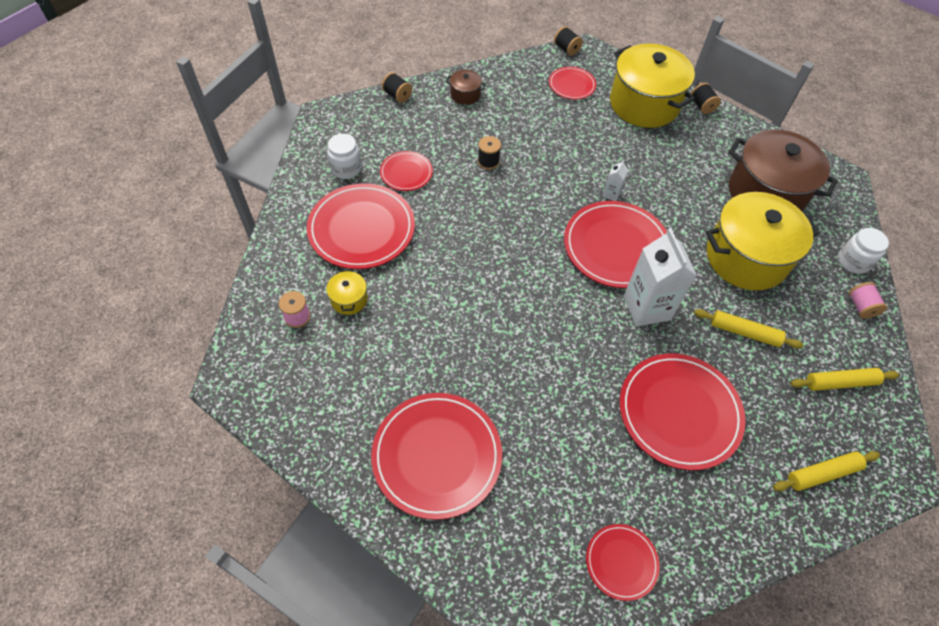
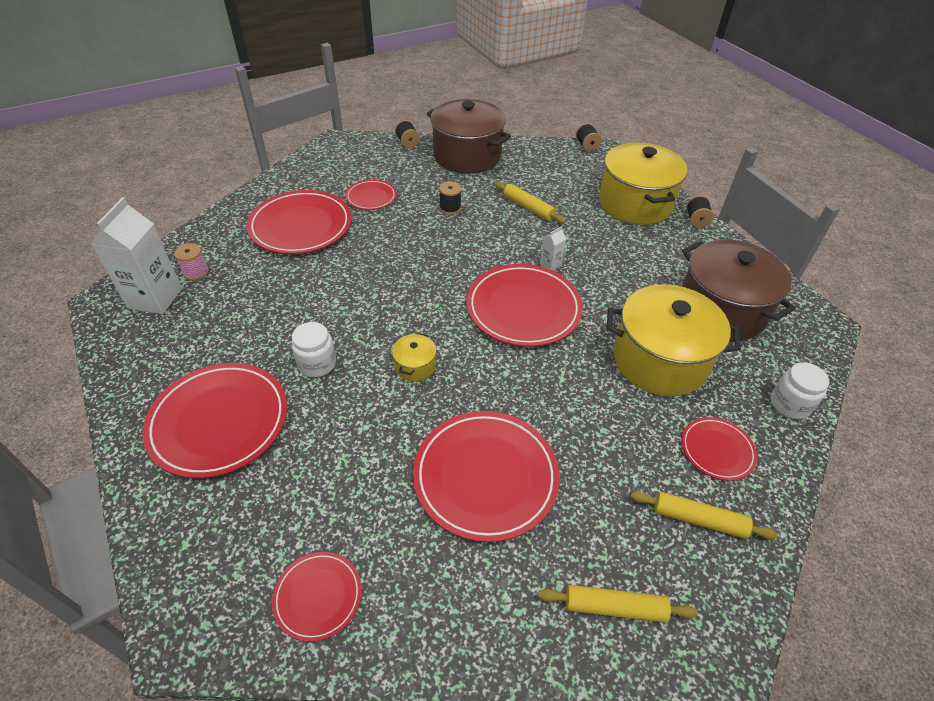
camera: 25 degrees right, 10 degrees down
(346, 168) = (324, 181): white jar -> white jar (317, 364)
(349, 299) = (247, 273): yellow pot -> yellow pot (415, 366)
(465, 94) = (467, 156): brown pot -> brown pot, size x2.37
(571, 85) = (572, 172): red plate -> red plate (717, 450)
(646, 307) = (518, 369): white carton -> white carton (155, 298)
(744, 332) = (611, 428): yellow rolling pin -> yellow rolling pin (528, 207)
(861, 307) = (772, 451): pink spool -> none

